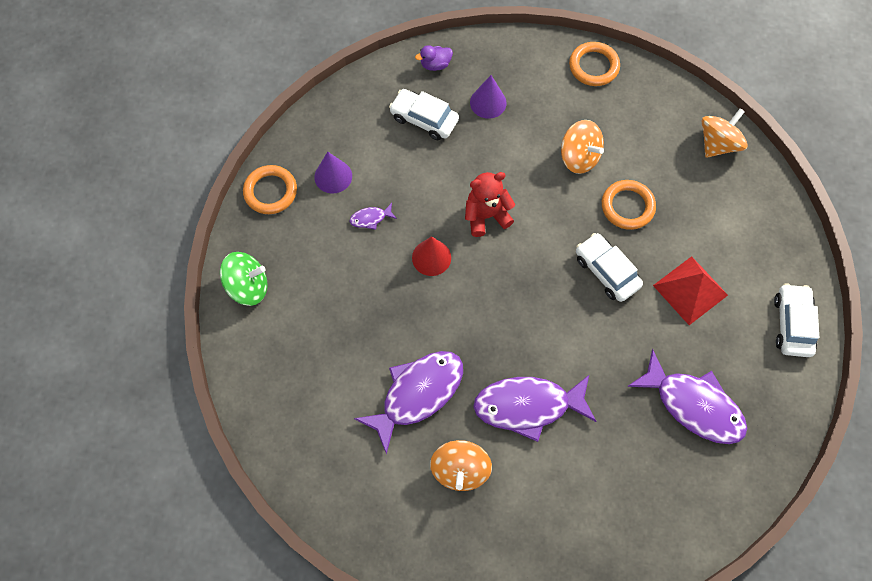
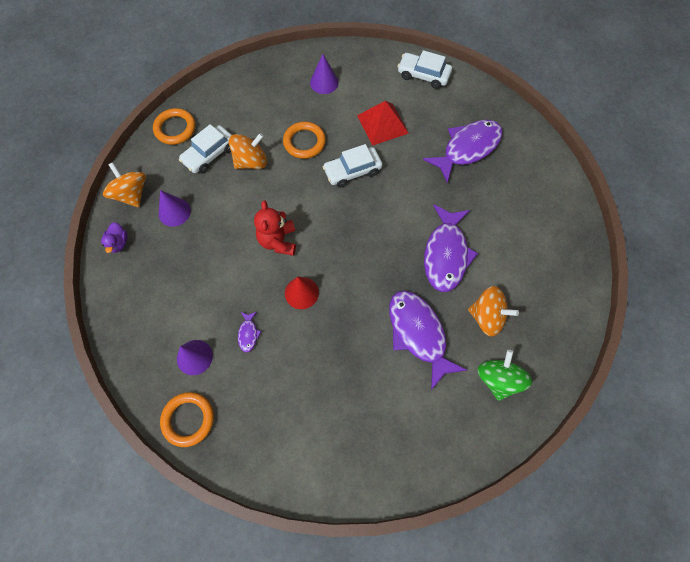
camera: 75 degrees left, 0 degrees up
(248, 286) = (279, 461): green spinning top -> green spinning top (498, 379)
(424, 119) = (169, 266): white car -> white car (209, 154)
(717, 144) = (274, 72): orange spinning top -> orange spinning top (131, 194)
(727, 204) = (324, 82): none -> purple cone

